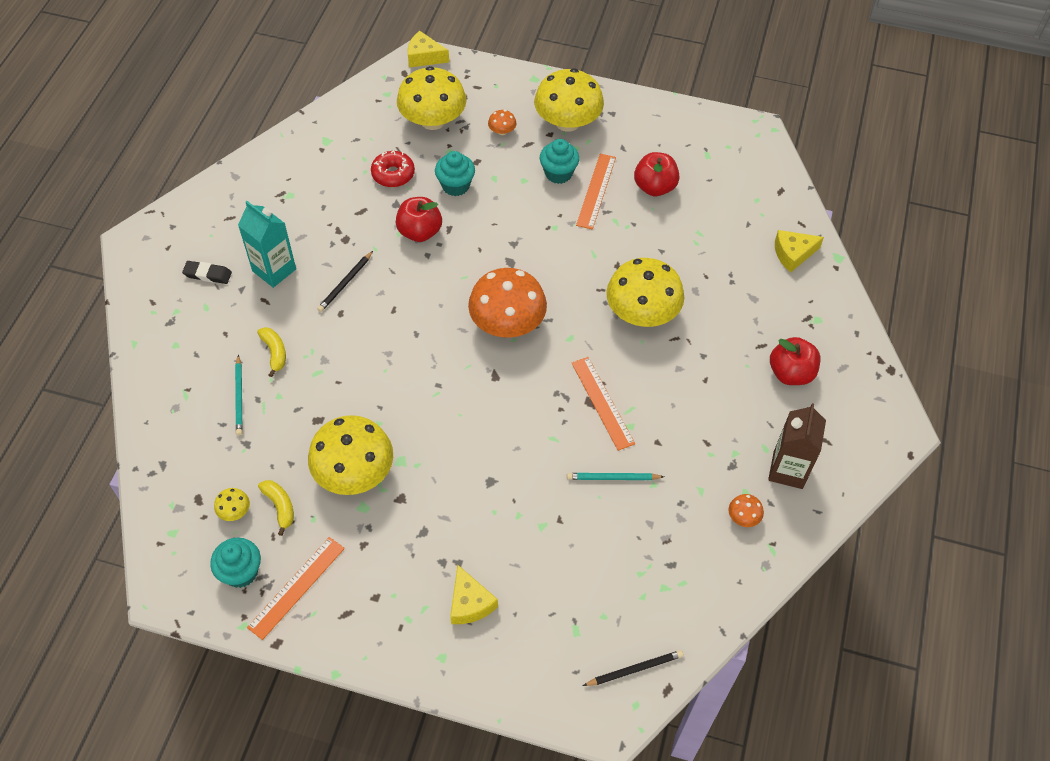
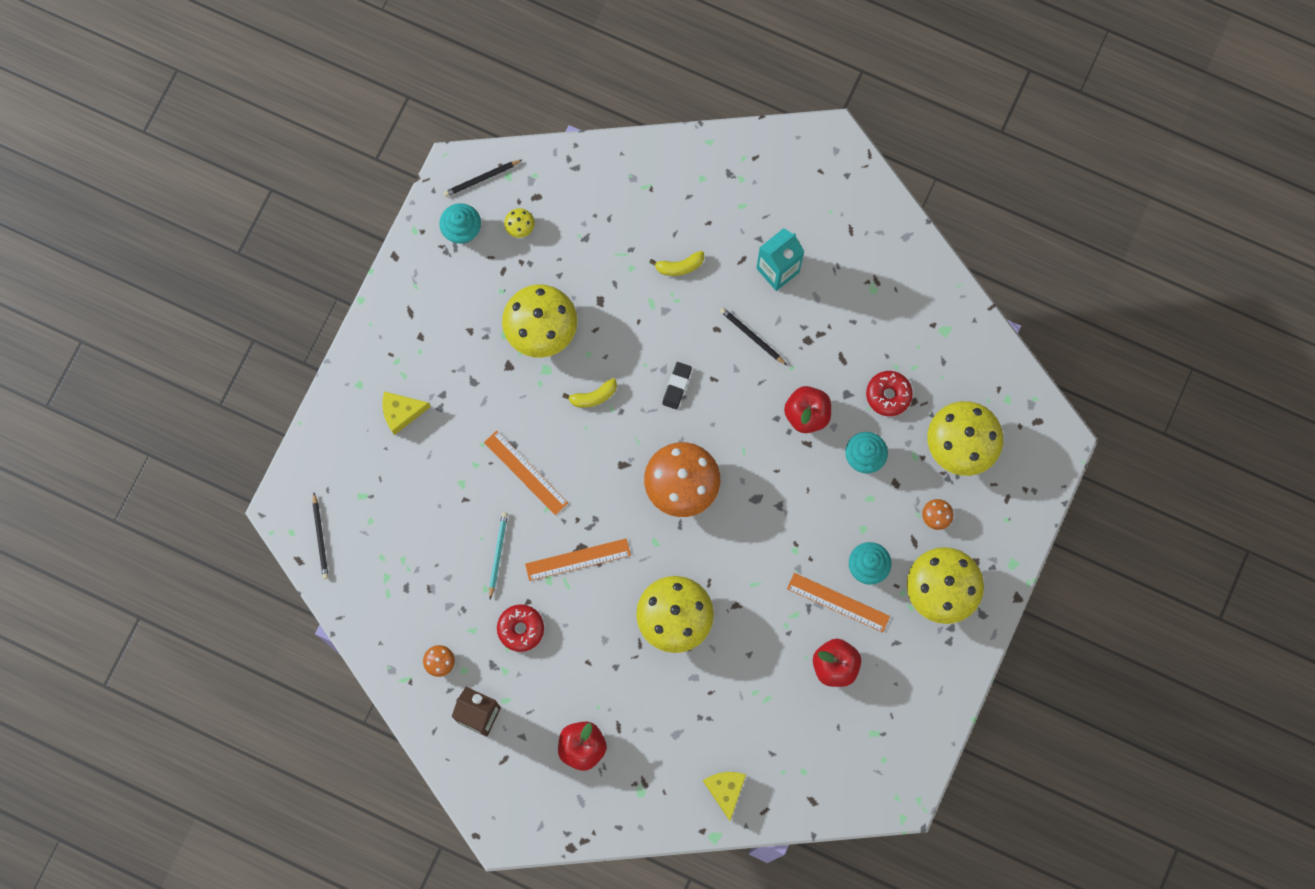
camera: 100 degrees right, 20 degrees up
(176, 560) = (481, 179): none -> black pencil
(207, 274) = (781, 208): black eraser -> black eraser (677, 386)
(239, 397) = (635, 234): turquoise pencil -> none
(280, 506) = (517, 264): yellow banana -> yellow banana (593, 396)
(297, 587) = (440, 274): orange ruler -> orange ruler (525, 473)
(424, 57) = (1061, 446): yellow cheese -> none
(687, 444) = (521, 629): none -> red donut

